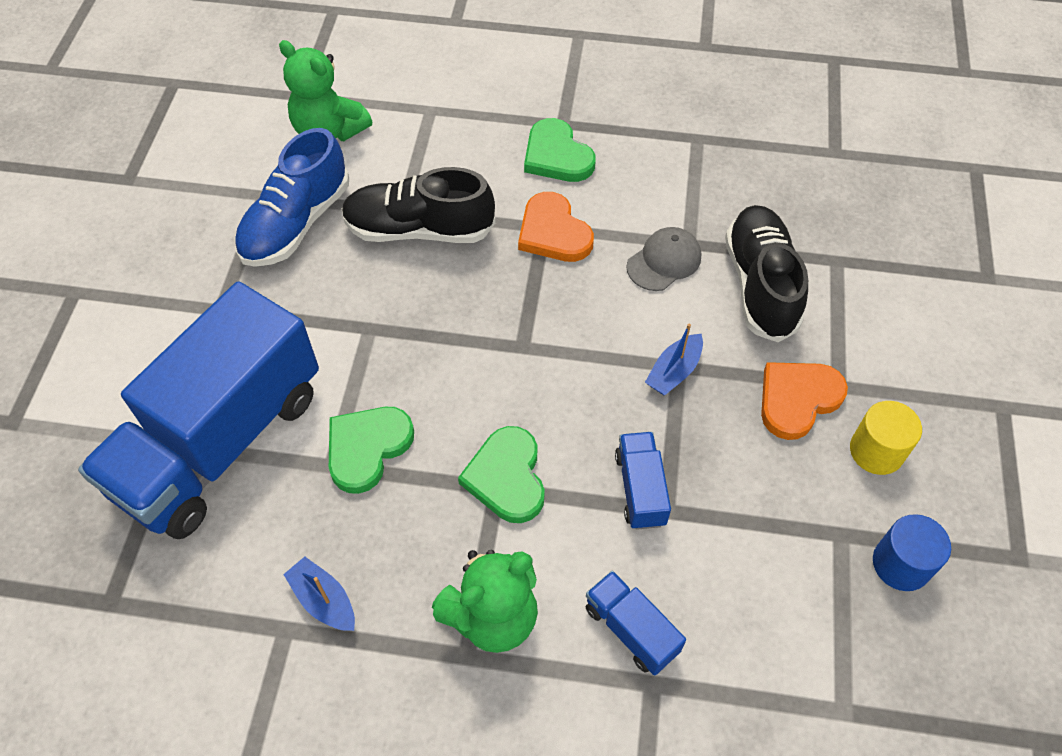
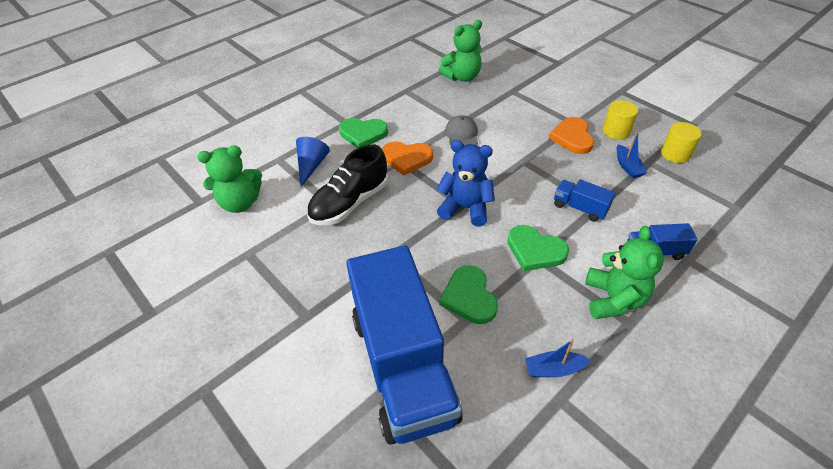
camera: 50 degrees left, 10 degrees down
(296, 223) = (286, 249): blue shoe -> none
(448, 148) = (311, 166): none -> blue cone
(517, 354) = (465, 208): none -> blue teddy bear
(674, 371) = (525, 164): blue boat -> blue boat (627, 167)
(760, 285) = (503, 116): black shoe -> none
(802, 180) = (462, 77): none -> green teddy bear
(901, 564) = (675, 154): blue cylinder -> yellow cylinder

